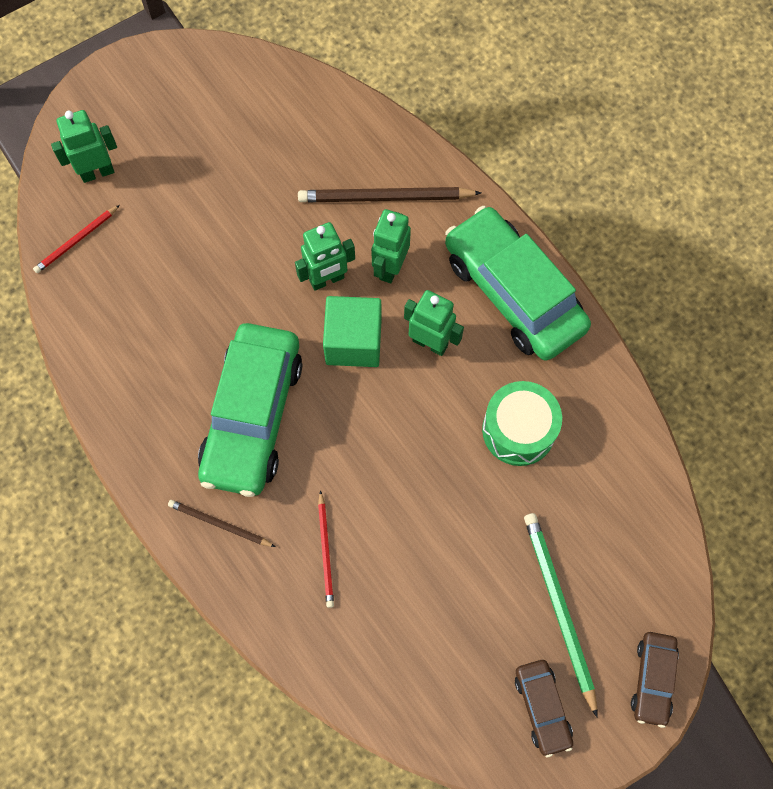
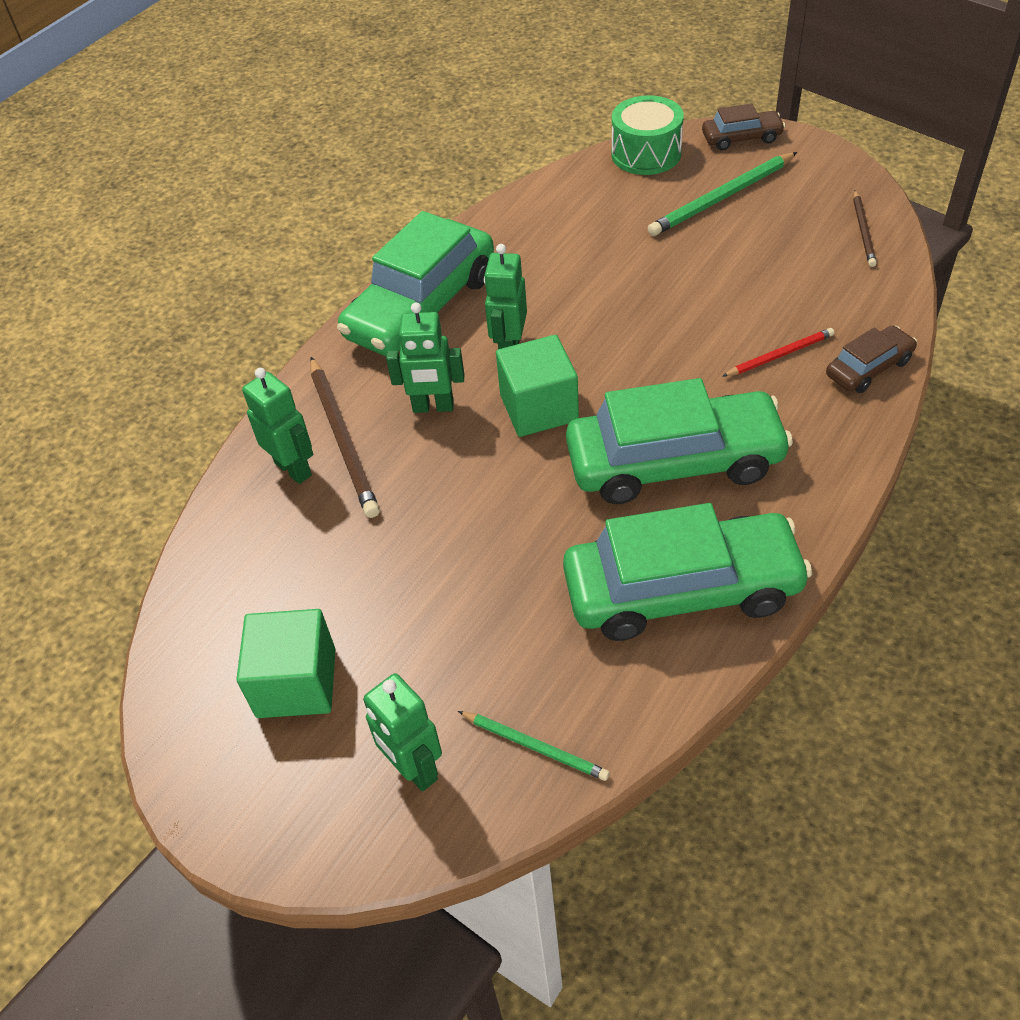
camera: 105 degrees left, 20 degrees down
(76, 241) = (535, 747): red pencil -> green pencil
(141, 371) = (682, 590): none -> green car
(188, 124) = (296, 683): none -> green cube
(219, 524) = (812, 446): brown pencil -> brown pencil (863, 231)
(327, 279) = (473, 455): green robot -> green robot (293, 469)
(518, 430) = (570, 264): green drum -> green drum (646, 154)
(542, 708) = (812, 186): brown car -> brown car (869, 368)

